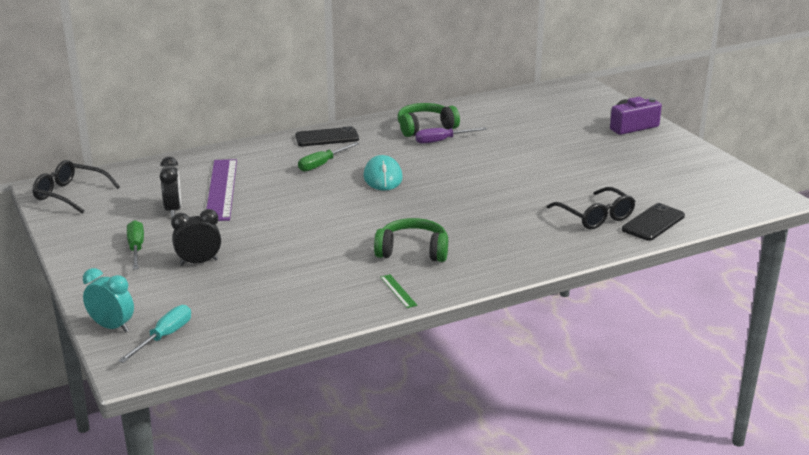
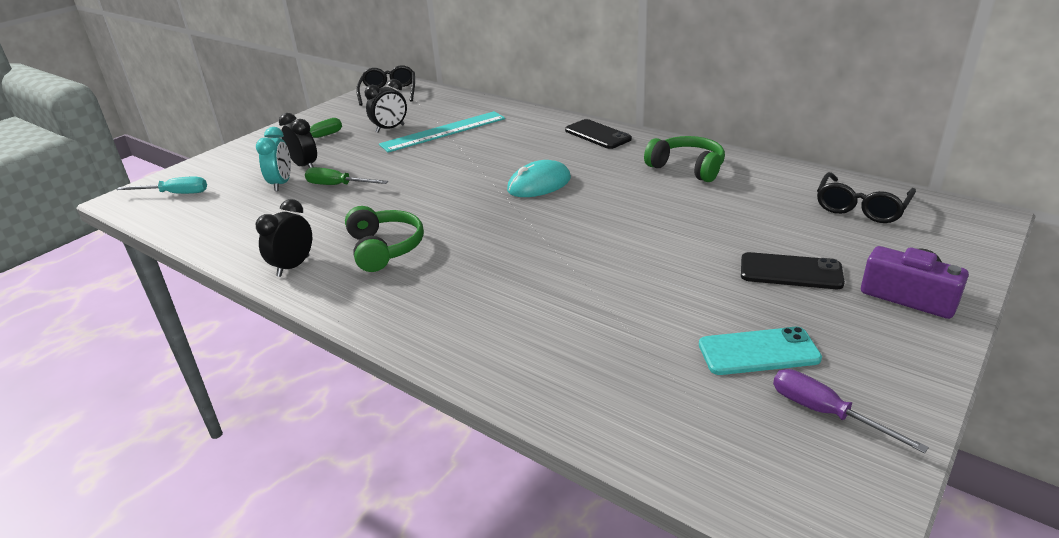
camera: 65 degrees right, 5 degrees up
(112, 327) = (186, 172): turquoise clock -> turquoise clock (281, 184)
(221, 189) = (443, 131): purple ruler -> turquoise ruler
(322, 164) = (536, 151): green screwdriver -> green screwdriver (338, 185)
(398, 291) = (293, 266): green ruler -> black clock
(442, 141) = (667, 186): purple screwdriver -> purple screwdriver (825, 413)
(595, 217) = (570, 343): black glasses -> black glasses (861, 207)
(646, 174) = (758, 352): none -> turquoise phone
(653, 223) = (597, 401): black phone -> black phone (790, 272)

